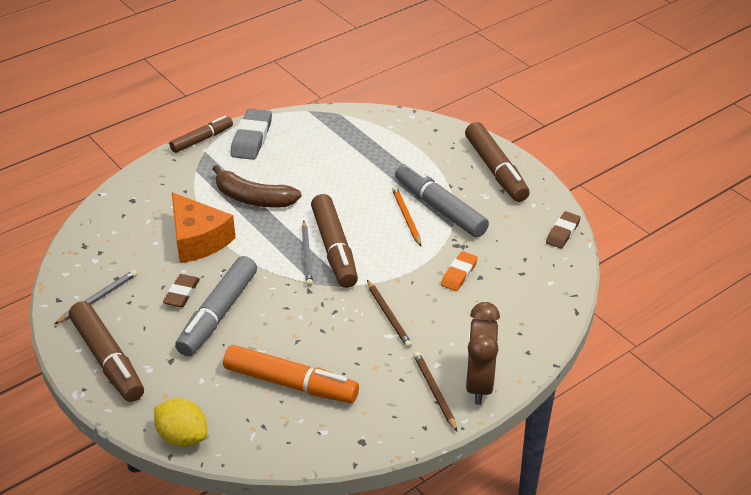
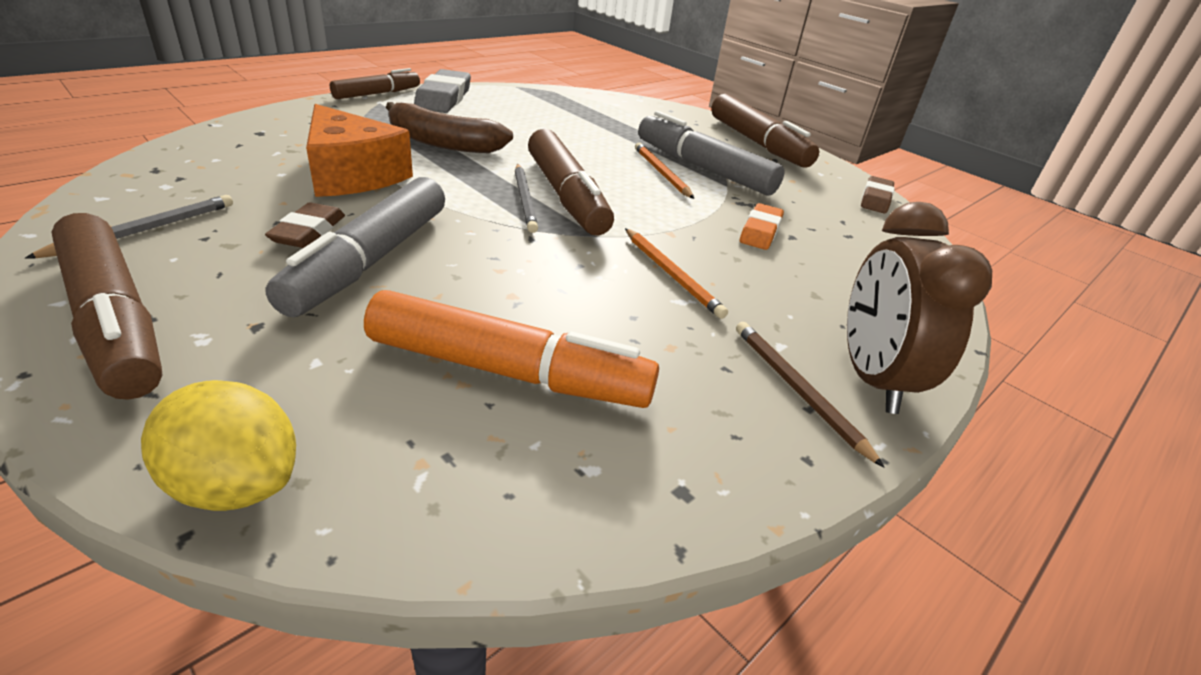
camera: 10 degrees left, 5 degrees down
(389, 316) = (672, 274): brown pencil -> orange pencil

